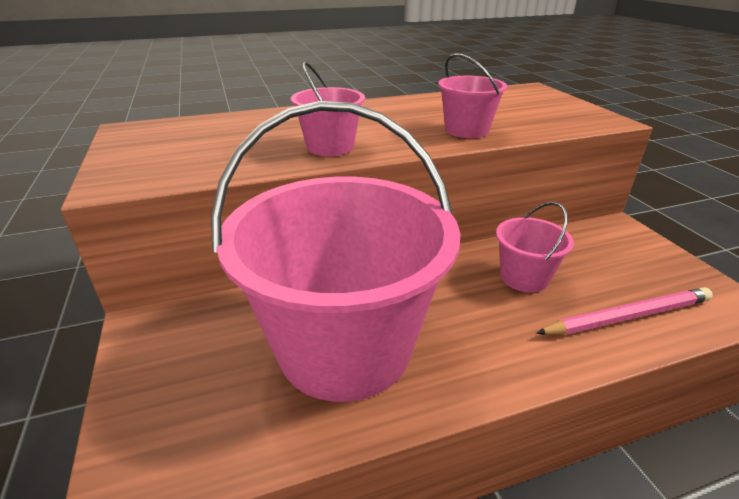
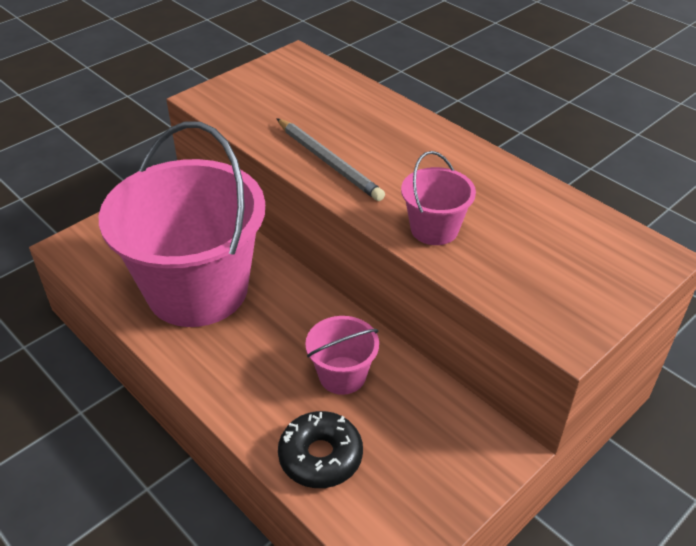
camera: 65 degrees right, 10 degrees up
(330, 147) = (329, 162): pink bucket -> grey pencil
(627, 316) = (320, 456): pink pencil -> black donut

